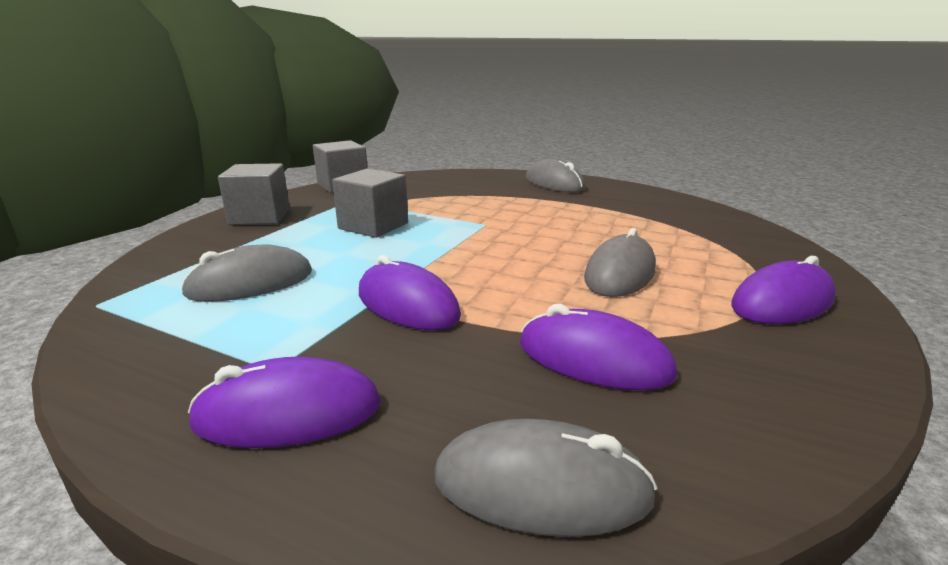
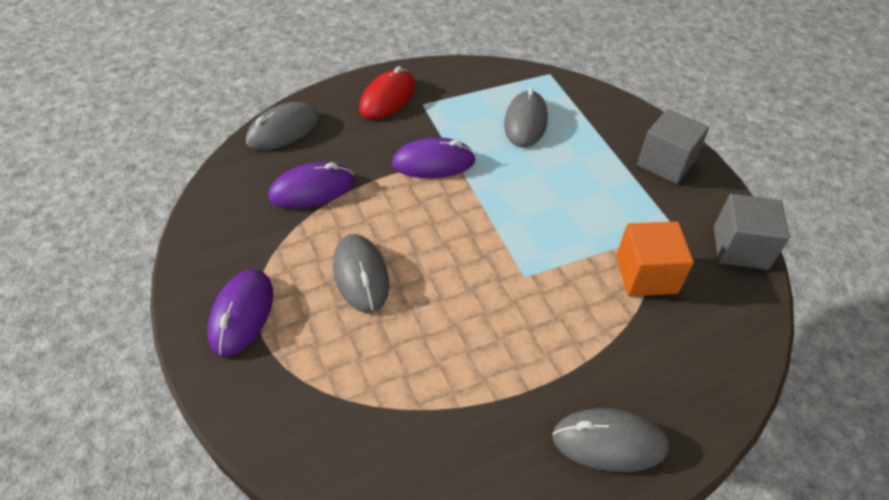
camera: 130 degrees right, 25 degrees up
(288, 413) = (387, 98): purple mouse -> red mouse
(373, 226) = (583, 210): grey cube -> none
(414, 198) = (646, 274): none -> orange cube

